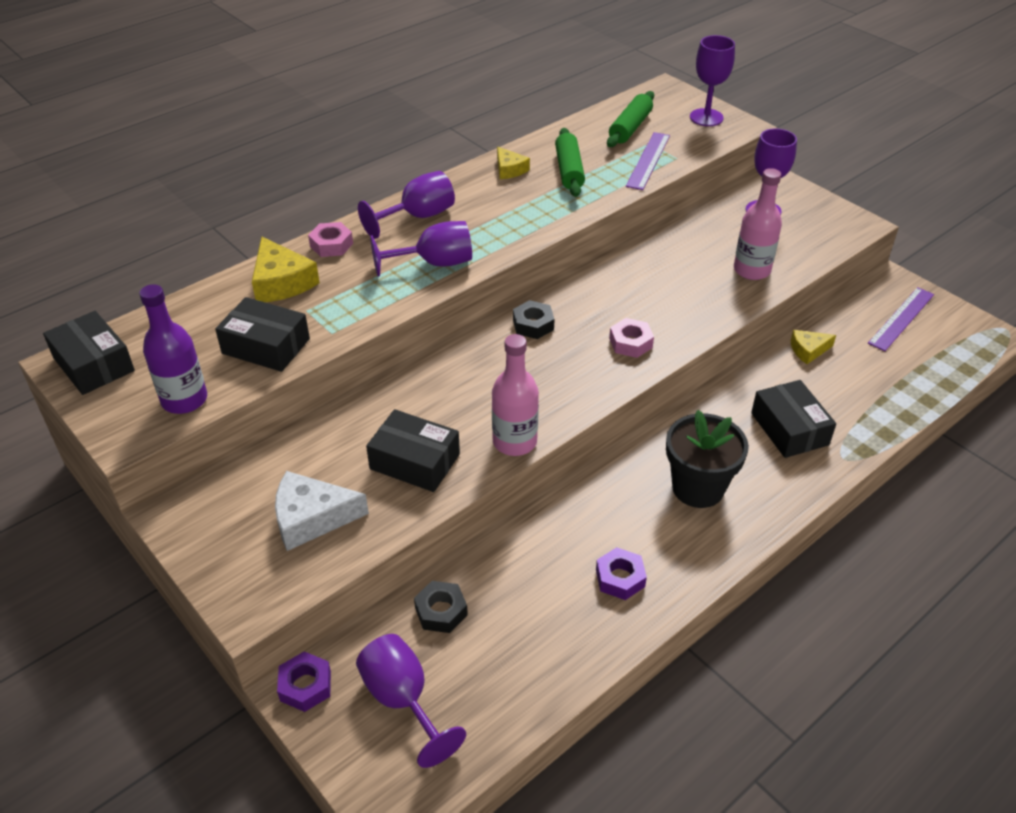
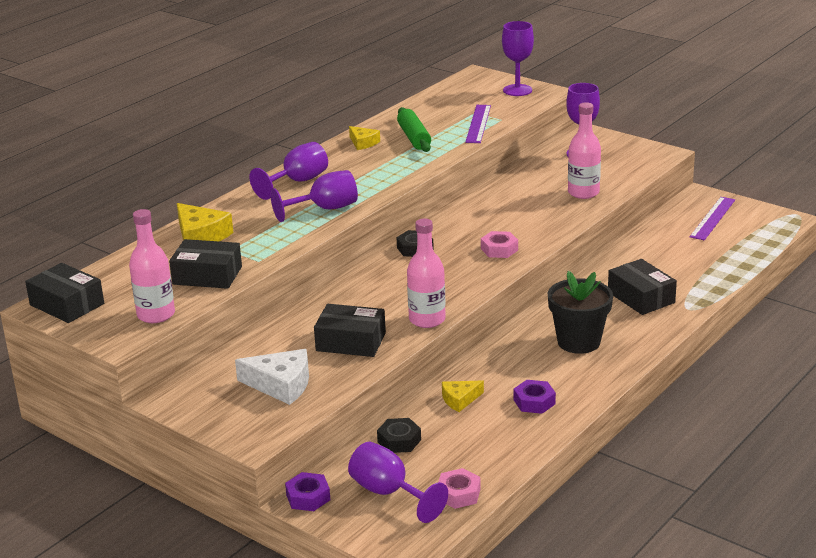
camera: 10 degrees left, 15 degrees down
(184, 400) = (156, 315): purple bottle -> pink bottle
(311, 518) = (281, 385): white cheese -> white cheese turned 150 degrees counterclockwise
(331, 245) = (232, 208): pink nut -> pink nut (458, 494)
(630, 127) = (455, 104): green rolling pin -> none
(808, 350) = (643, 247): yellow cheese -> yellow cheese (459, 400)

